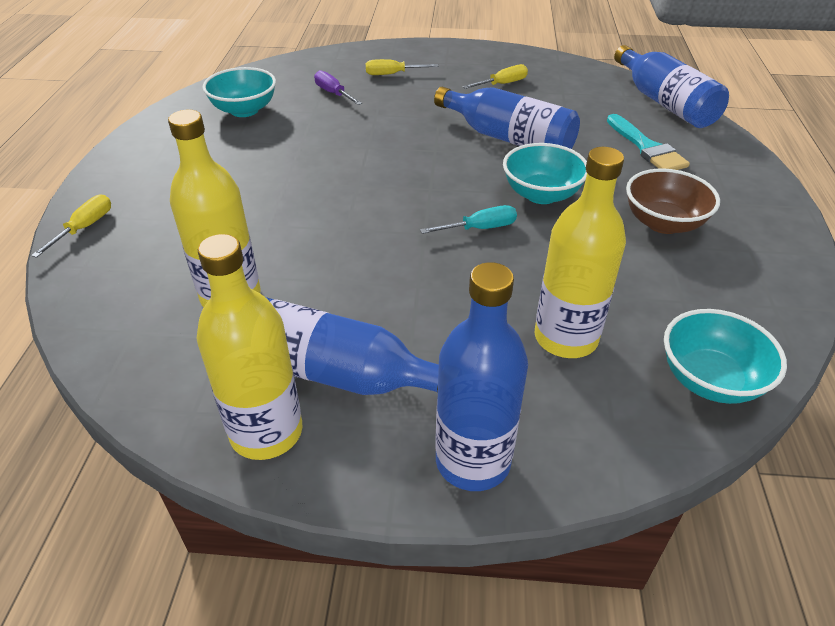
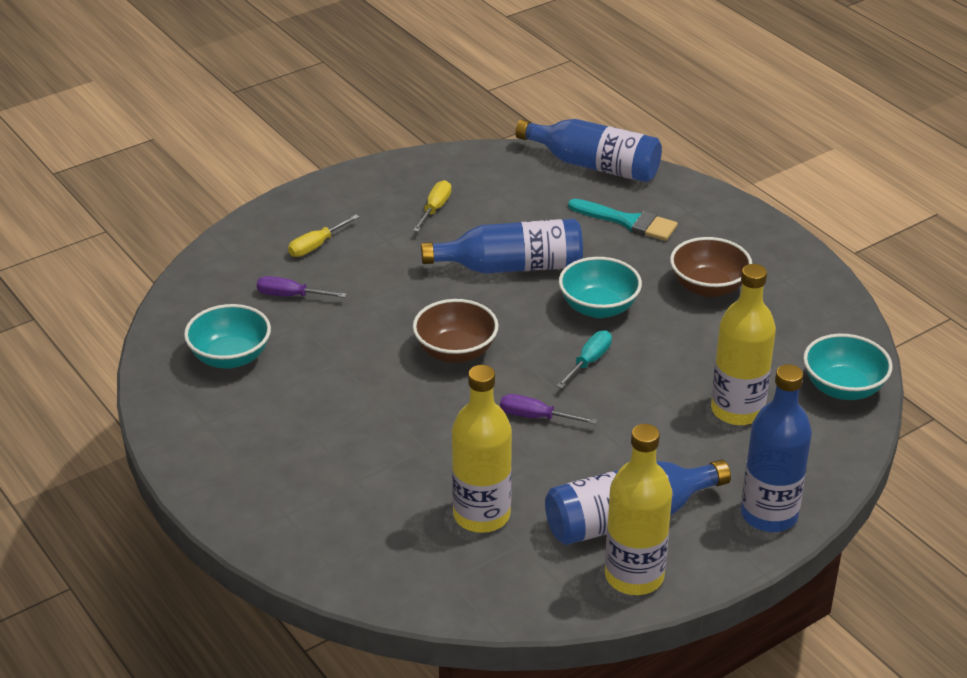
camera: 40 degrees left, 5 degrees down
(84, 228) = (274, 538): yellow screwdriver -> none
(379, 247) = (536, 417): none -> purple screwdriver
(387, 173) = (455, 352): none -> brown bowl

